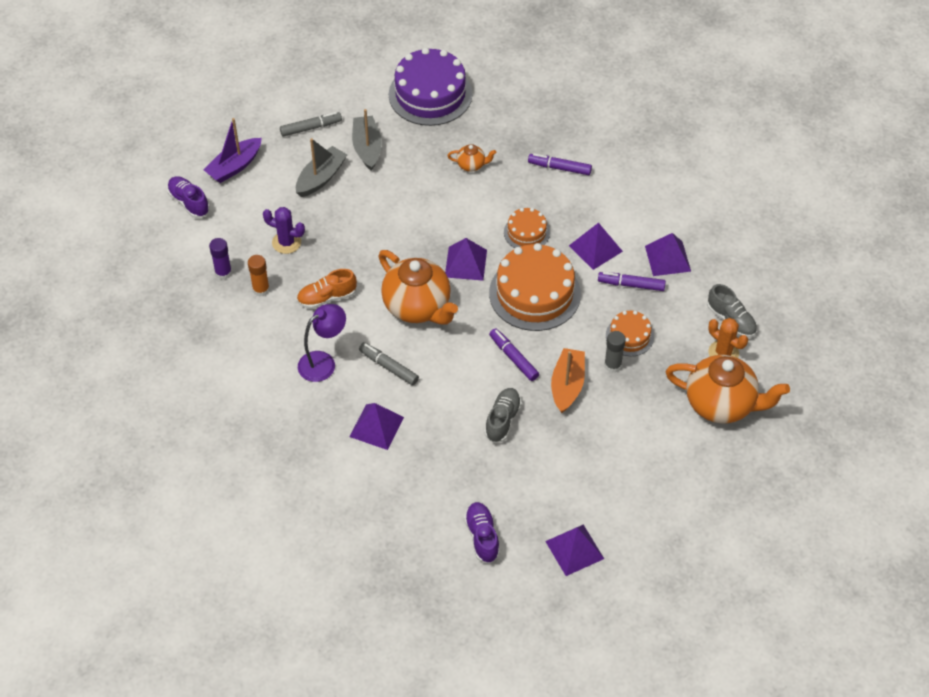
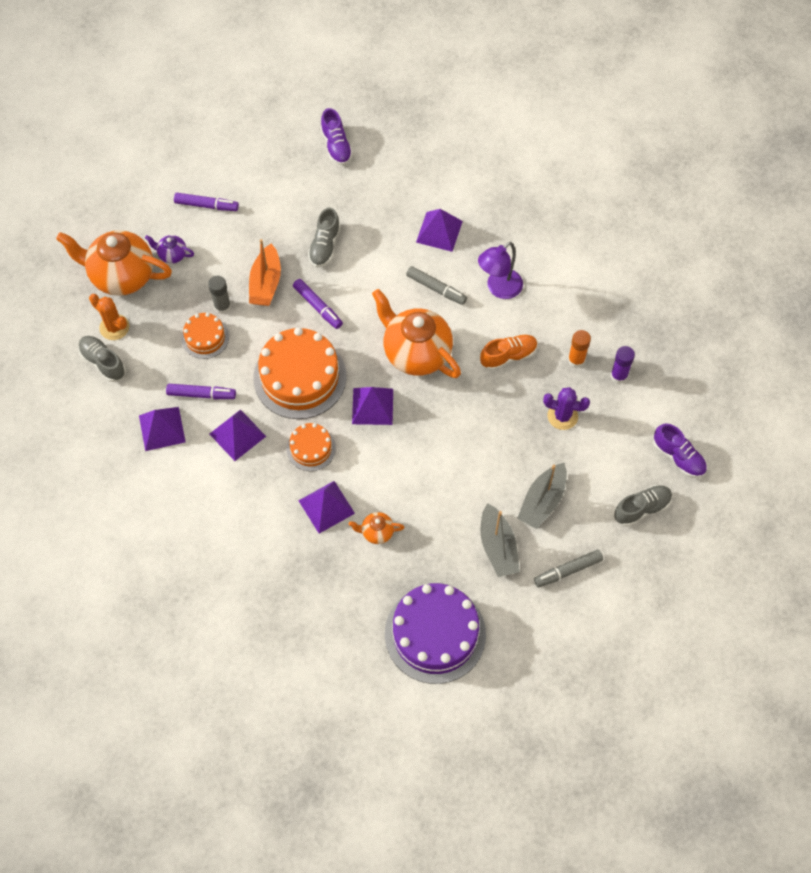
camera: 175 degrees right, 10 degrees up
(234, 166) = (641, 508): purple boat -> grey shoe
(559, 168) = (277, 536): purple marker -> purple marker (206, 205)
(574, 550) = (258, 141): purple pyramid -> purple pyramid (326, 507)
(668, 422) = (172, 255): none -> purple teapot

